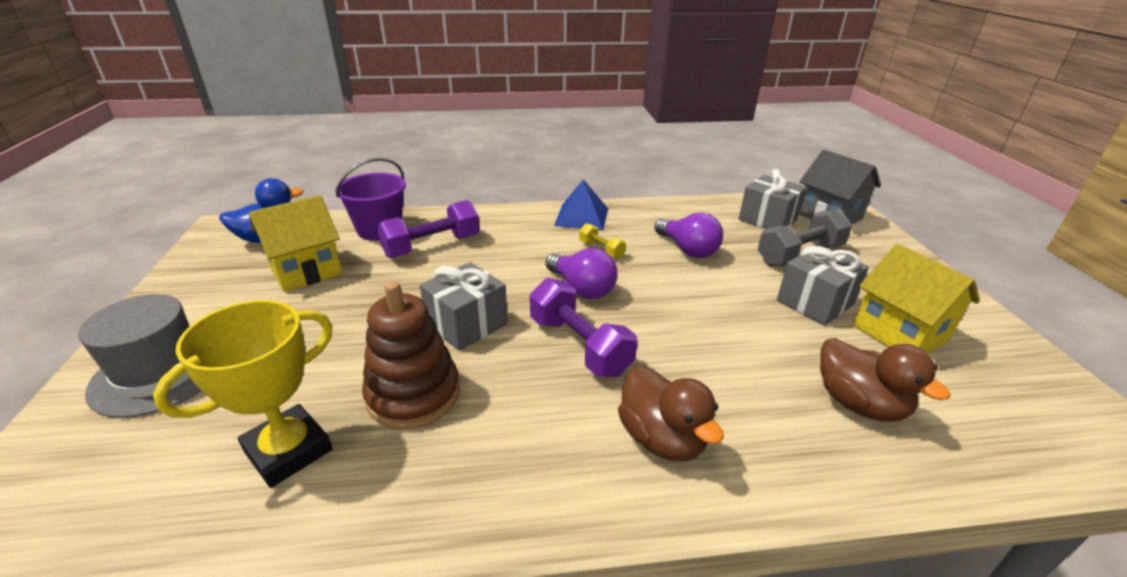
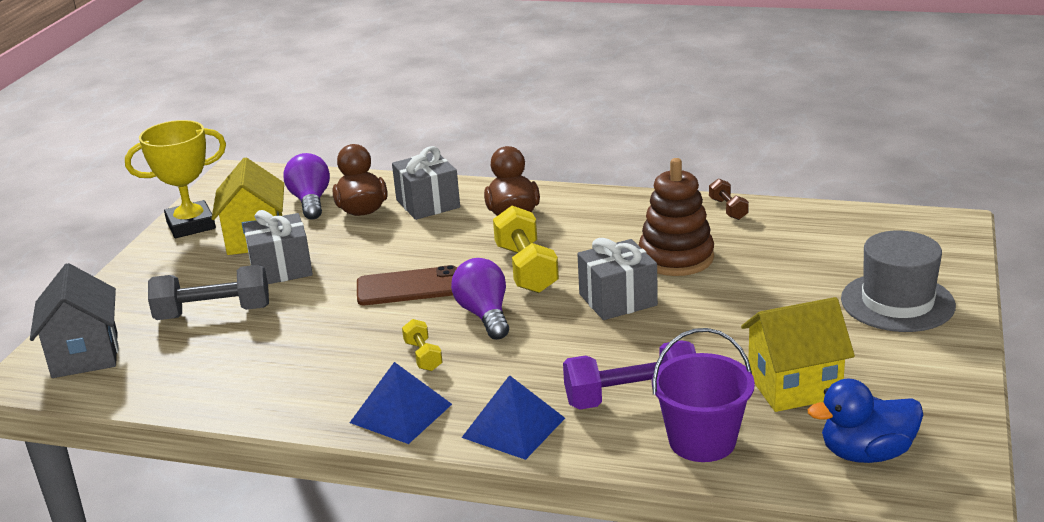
camera: 155 degrees left, 5 degrees down
(288, 451) = (766, 241): yellow trophy -> yellow trophy (191, 225)
(337, 526) = (728, 209): none -> brown dumbbell
(505, 220) = (513, 427): none -> blue pyramid
(579, 345) = (526, 269): purple dumbbell -> yellow dumbbell
(674, 304) = (409, 287): none -> brown phone
(687, 249) = (324, 339): purple light bulb -> purple light bulb (310, 201)
(768, 219) = (167, 364): grey gift -> grey gift (428, 204)

